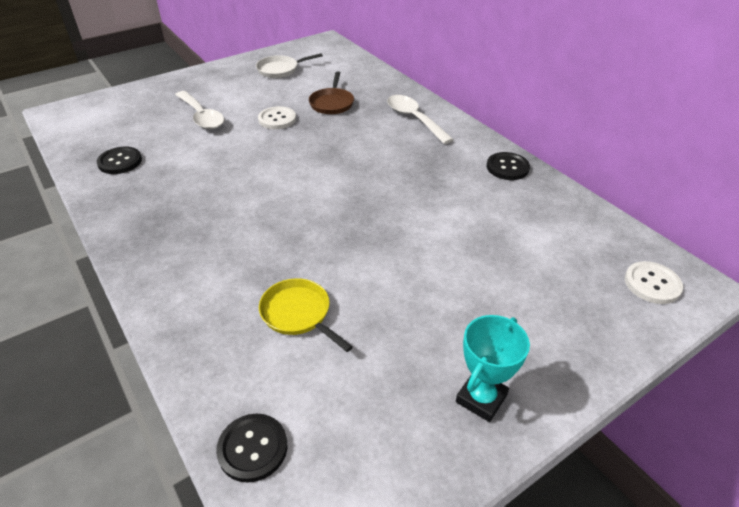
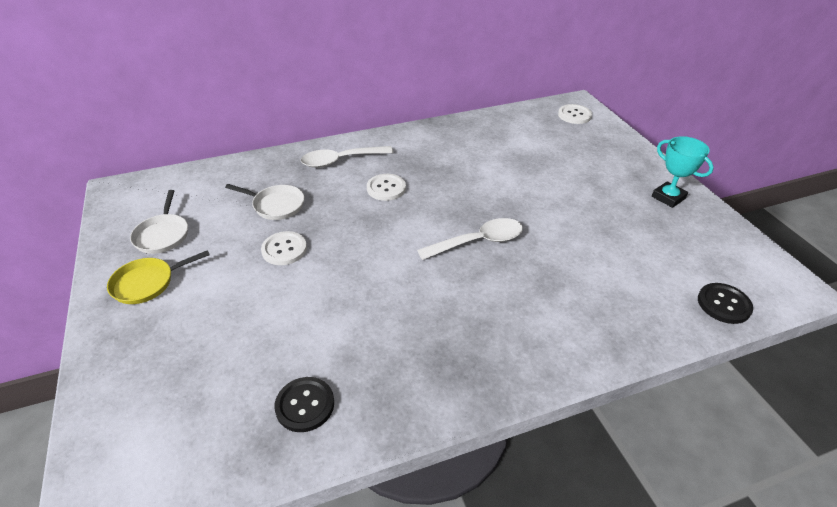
camera: 75 degrees left, 0 degrees up
(201, 117) = (235, 316): white spoon -> white spoon (478, 241)
(298, 314) = (595, 267): yellow pan -> yellow pan (147, 283)
(332, 103) = (276, 205): brown pan -> white pan
(382, 151) = (386, 188): none -> white button
(507, 167) = (438, 132): black button -> none

